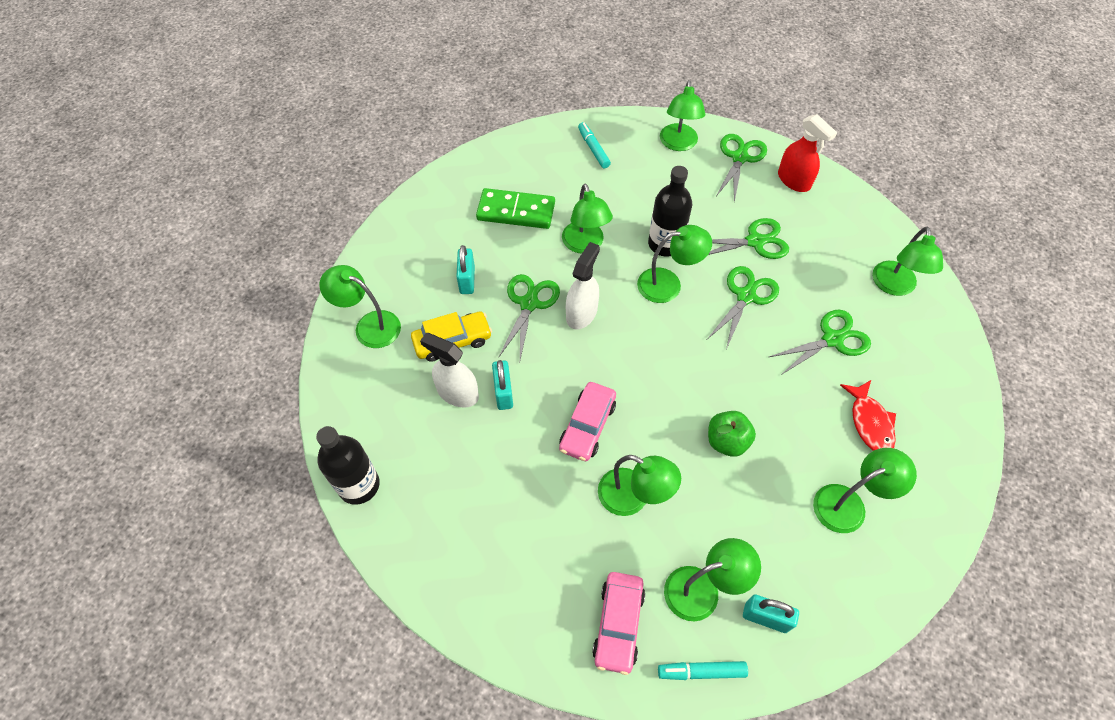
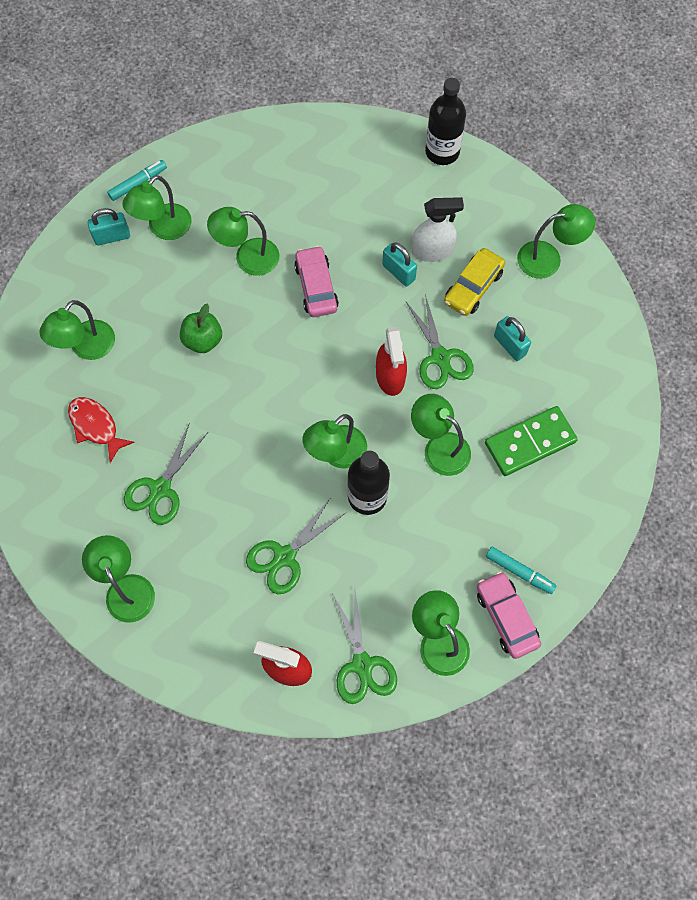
camera: 145 degrees right, 10 degrees up
(581, 313) = (390, 376): white spray bottle -> red spray bottle
(618, 624) = (207, 177): pink car -> pink car (506, 617)
(746, 296) = (260, 486): green scissors -> none

